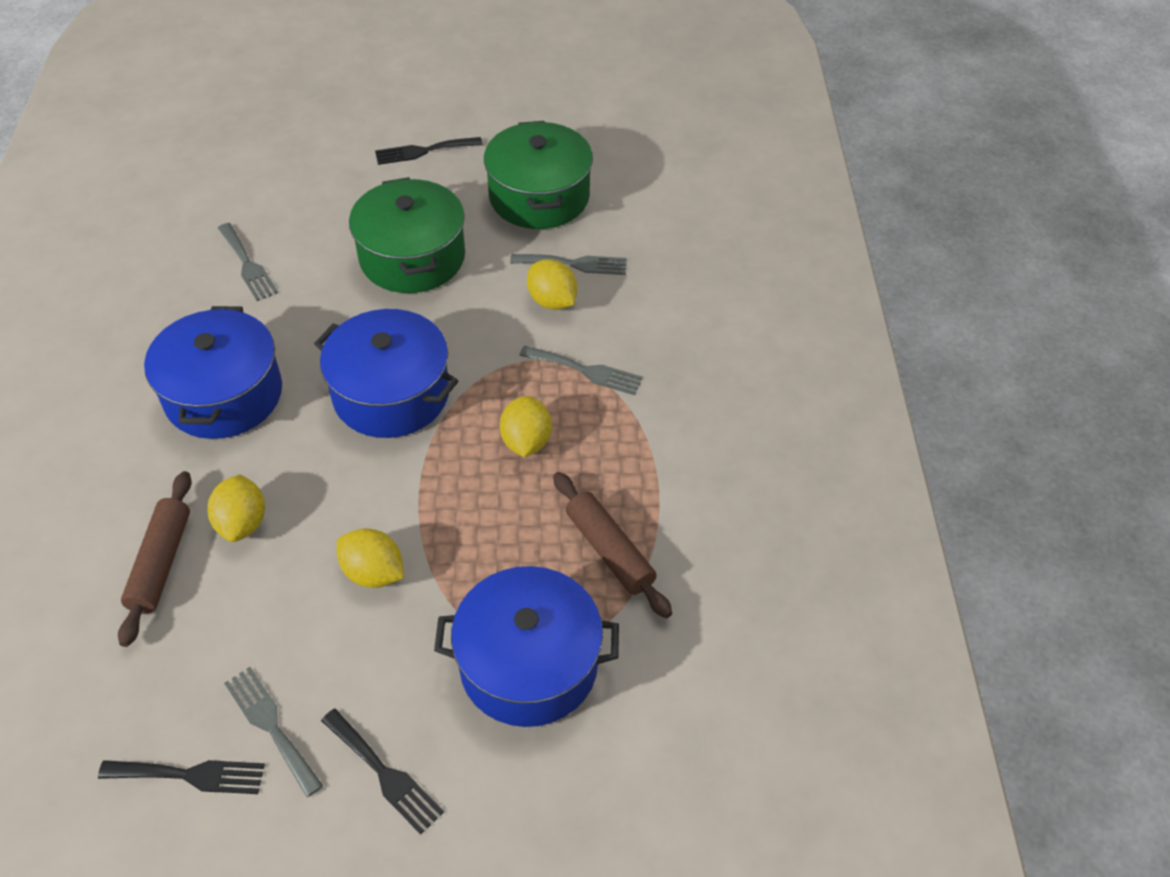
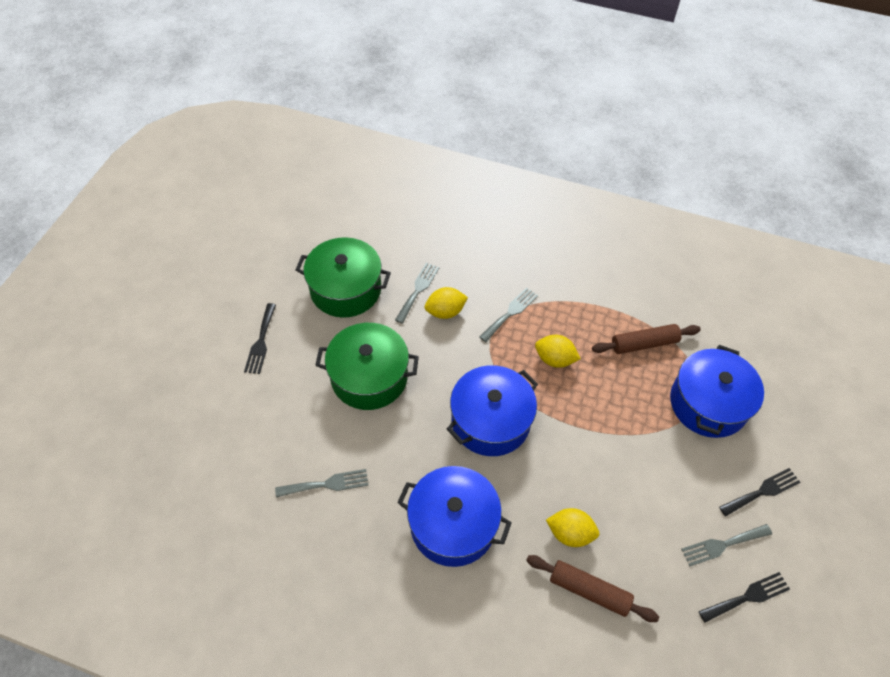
camera: 70 degrees left, 5 degrees up
(190, 775) = (747, 597): black fork -> black fork turned 45 degrees clockwise
(373, 573) = (629, 465): yellow lemon -> none

